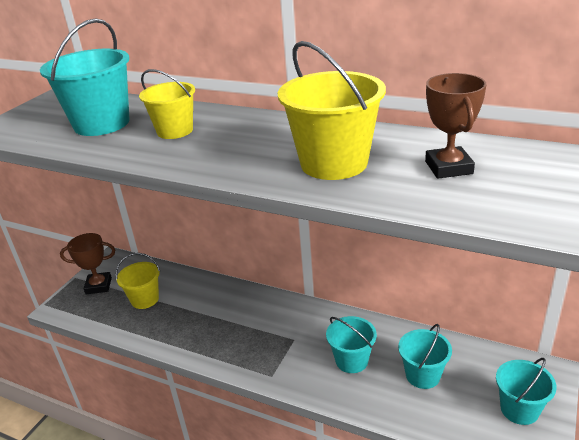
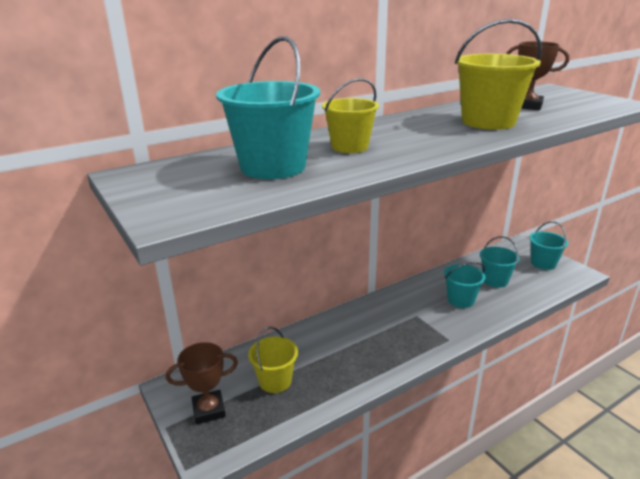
camera: 60 degrees left, 5 degrees down
(98, 286) = (209, 410): brown trophy -> brown trophy turned 45 degrees clockwise

